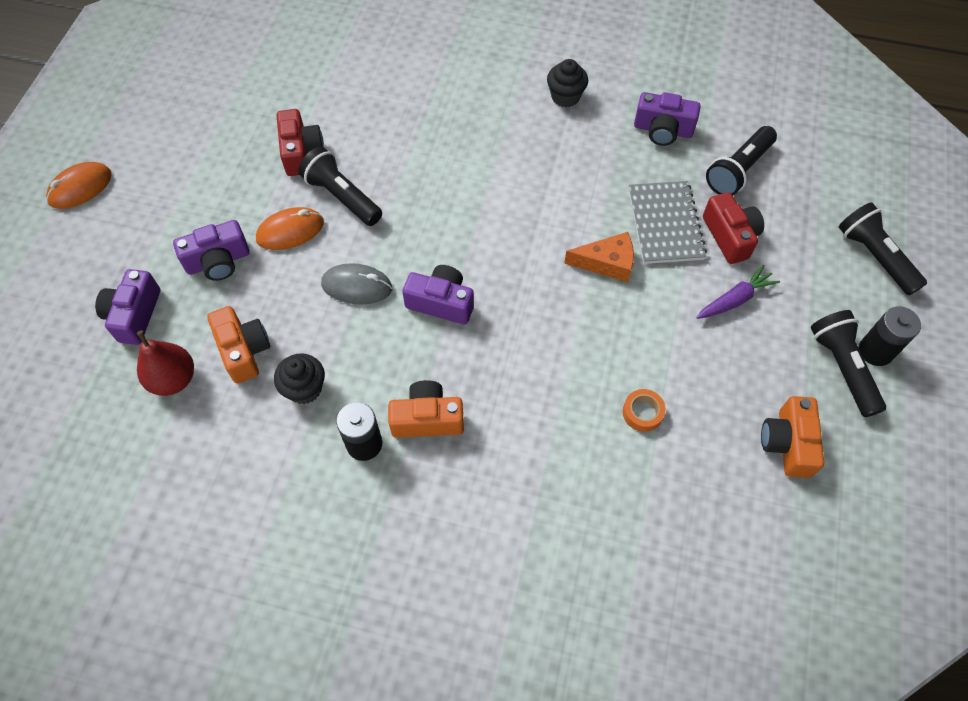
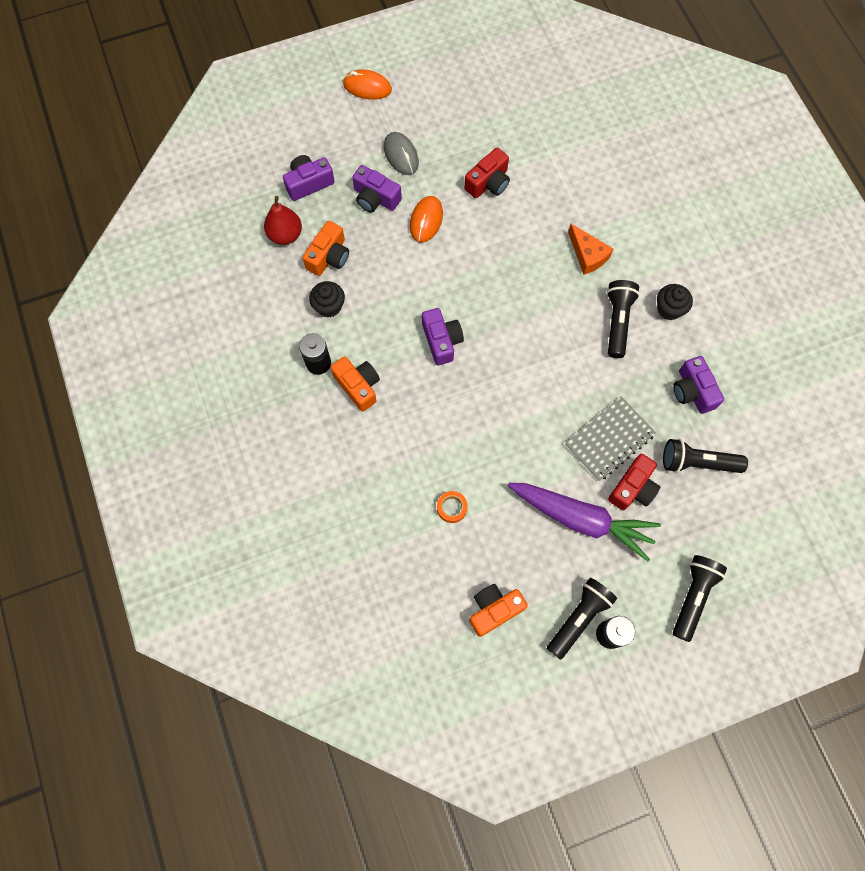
camera: 55 degrees right, 10 degrees up
(290, 231) = (426, 220): orange mouse -> orange mouse turned 75 degrees clockwise
(342, 197) = (474, 230): black flashlight -> black flashlight (617, 322)
(357, 286) = (416, 285): grey mouse -> grey mouse (401, 155)
(607, 263) = (548, 421): orange cheese -> orange cheese (587, 255)
(735, 299) = (581, 519): purple carrot -> purple carrot, size x1.96

